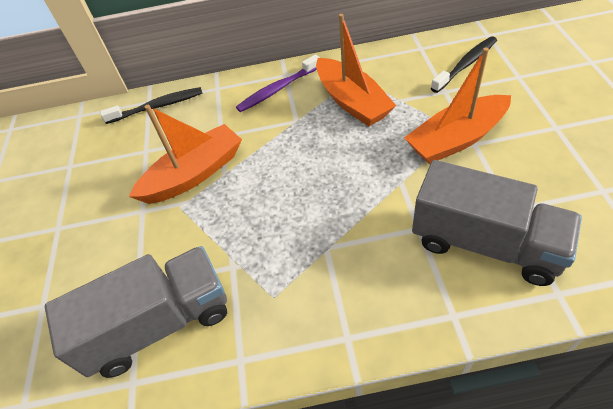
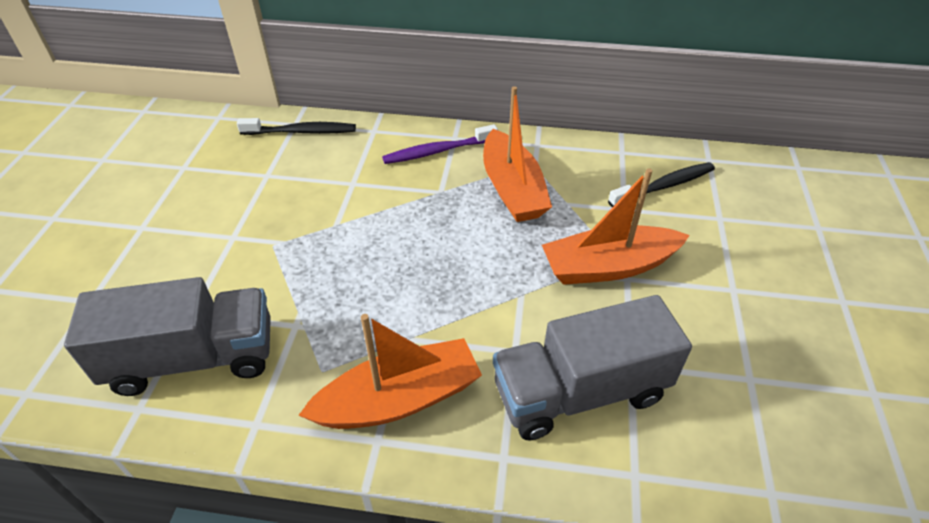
camera: 10 degrees right, 5 degrees down
(194, 174) = (304, 215): orange boat -> orange boat (399, 399)
(485, 243) = (580, 392): grey truck -> grey truck turned 120 degrees clockwise

